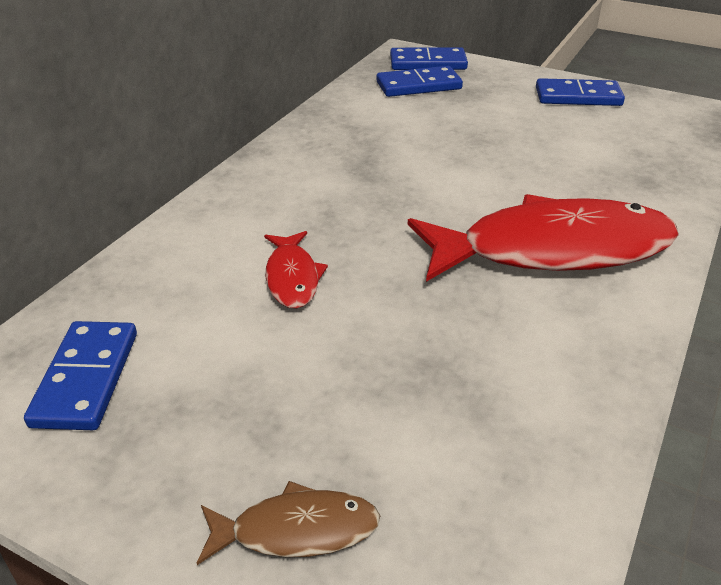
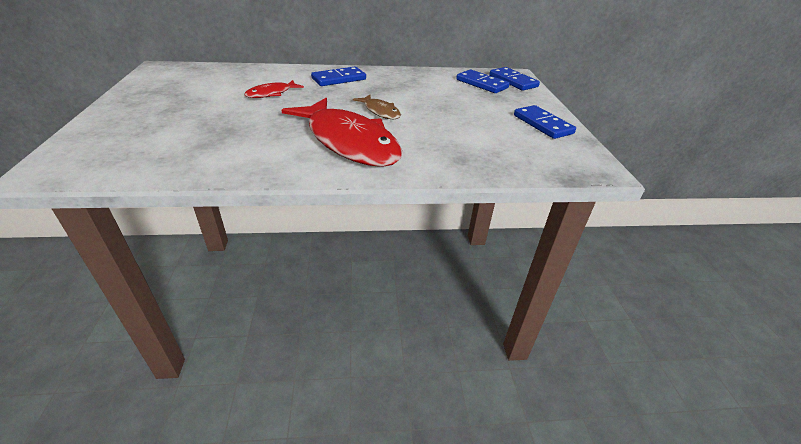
camera: 55 degrees right, 0 degrees up
(86, 378) = (185, 78): blue domino -> blue domino (339, 79)
(296, 530) = (118, 125): brown fish -> brown fish (380, 111)

